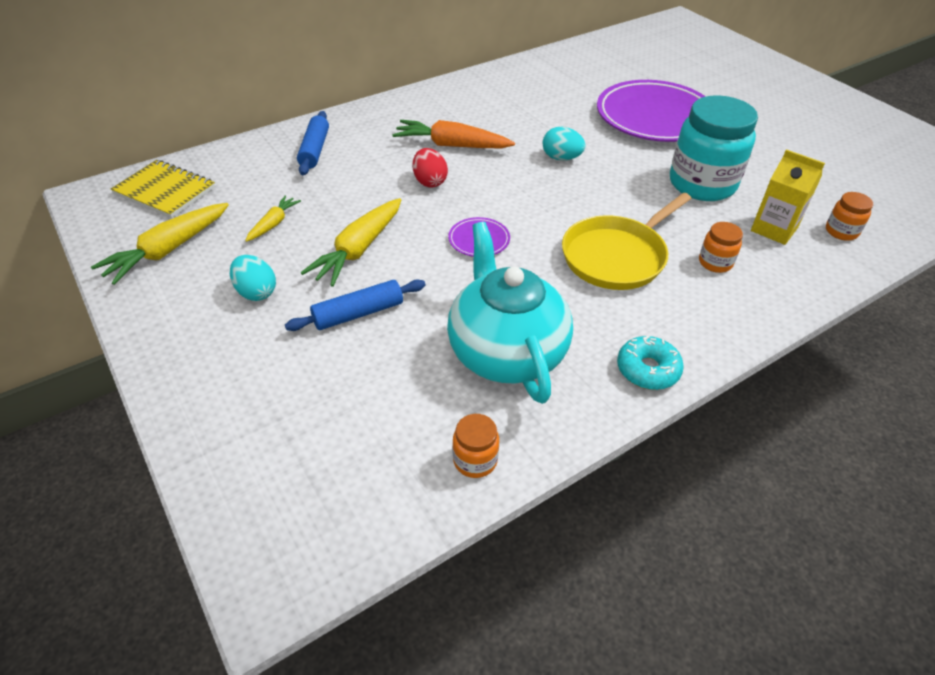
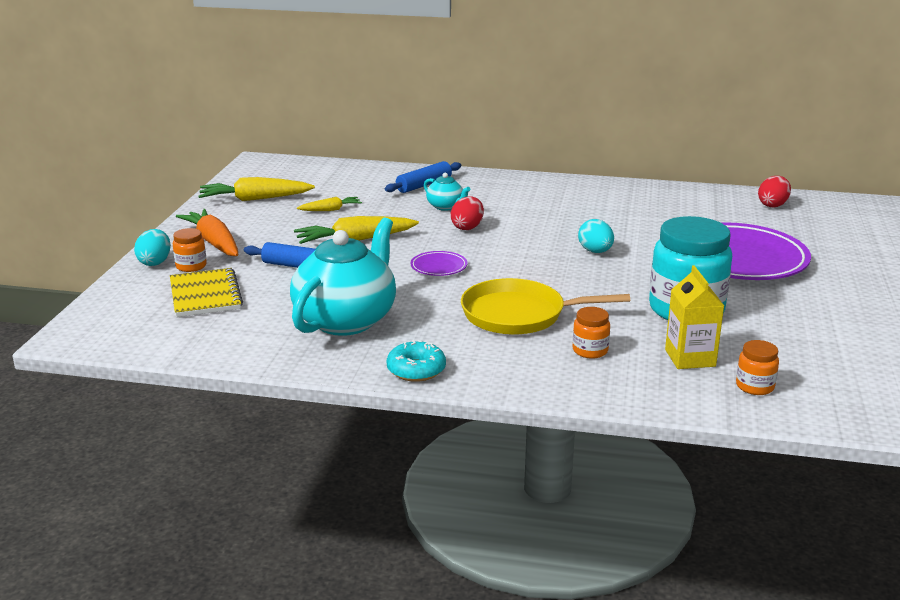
camera: 45 degrees right, 20 degrees down
(165, 191) = (300, 173): yellow notebook -> yellow notebook (205, 295)
(256, 292) = (265, 234): turquoise egg -> turquoise egg (155, 262)
(374, 166) = (446, 206): none -> turquoise teapot
(452, 145) = (524, 215): orange carrot -> orange carrot (214, 242)
(475, 460) = (238, 349): orange jar -> orange jar (191, 266)
(594, 55) = (773, 205): none -> red egg

